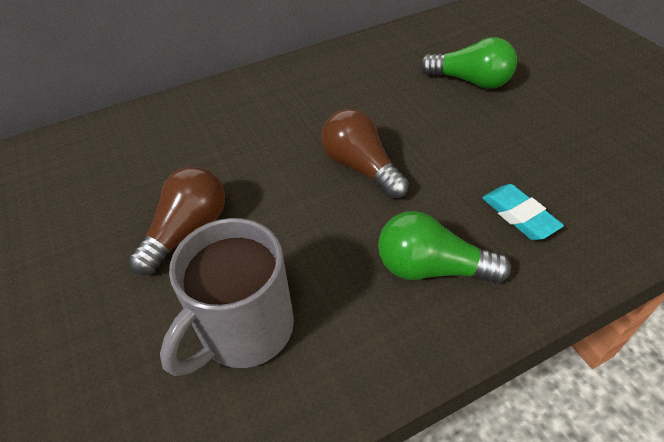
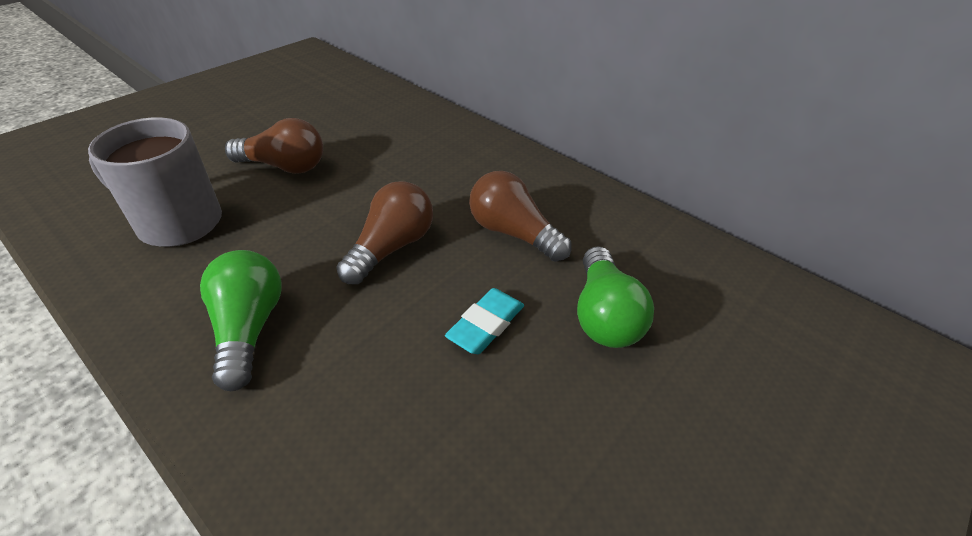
camera: 65 degrees right, 5 degrees down
(372, 100) = (513, 233): none -> brown light bulb
(519, 216) = (342, 400): turquoise eraser -> turquoise eraser (486, 325)

